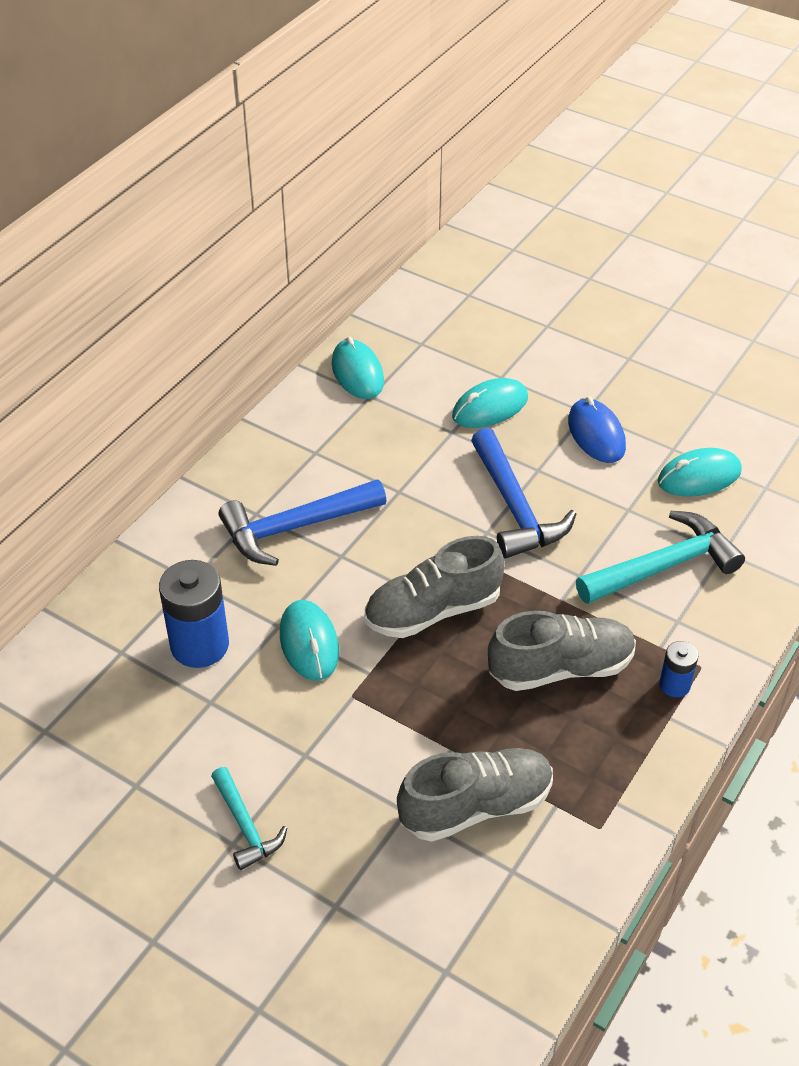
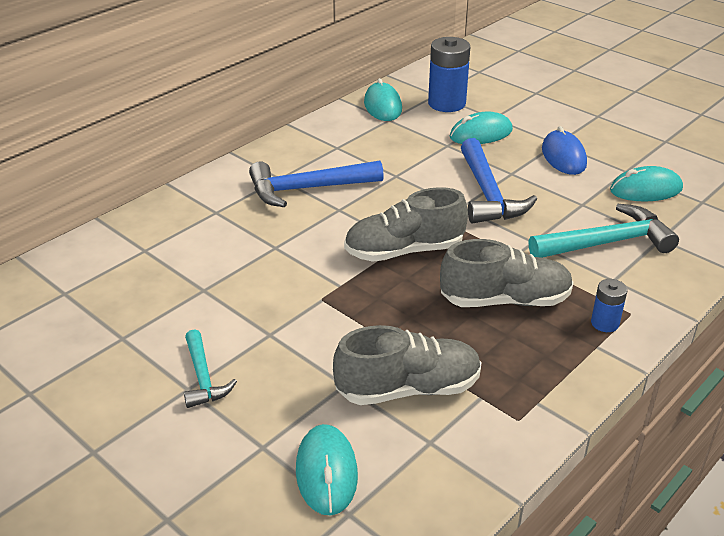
camera: 10 degrees right, 10 degrees down
(199, 645) = (208, 252): blue battery -> blue battery (446, 103)
(309, 643) = (296, 261): turquoise mouse -> turquoise mouse (326, 472)

